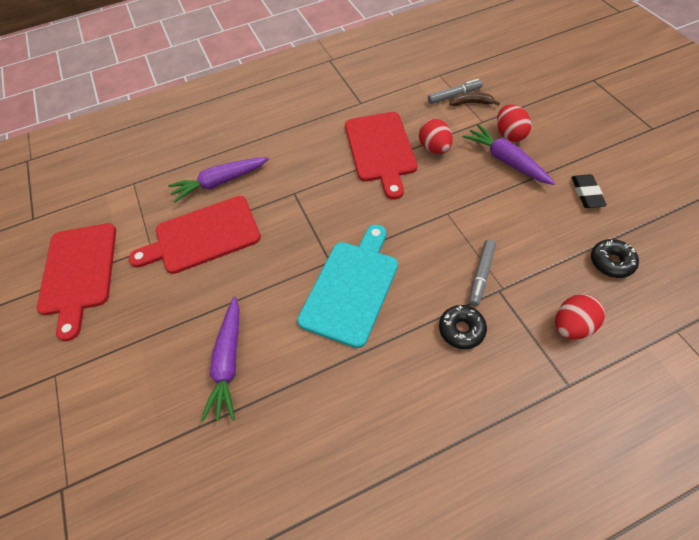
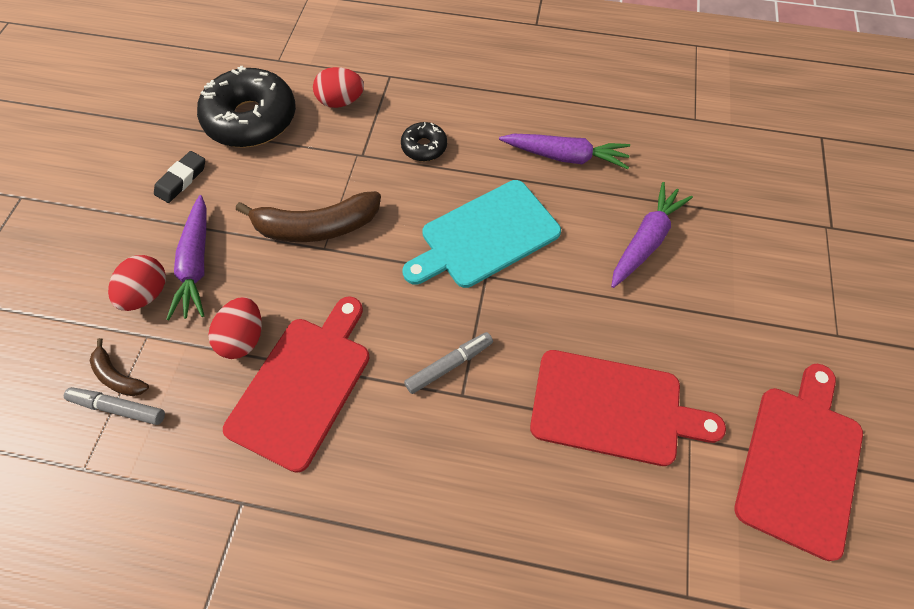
camera: 150 degrees left, 5 degrees up
(220, 182) = (549, 490): purple carrot -> purple carrot (565, 156)
(467, 221) = (316, 227): none -> brown banana
(481, 275) = (362, 174): grey marker -> grey marker (449, 365)
(611, 262) = (251, 119): black donut -> black donut, size x2.08

